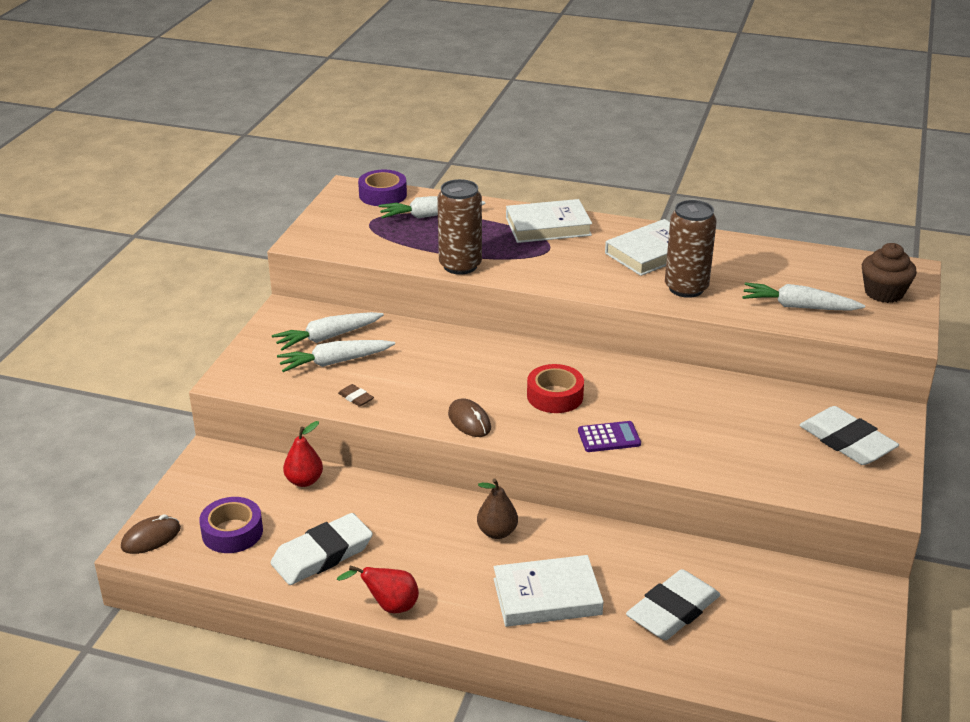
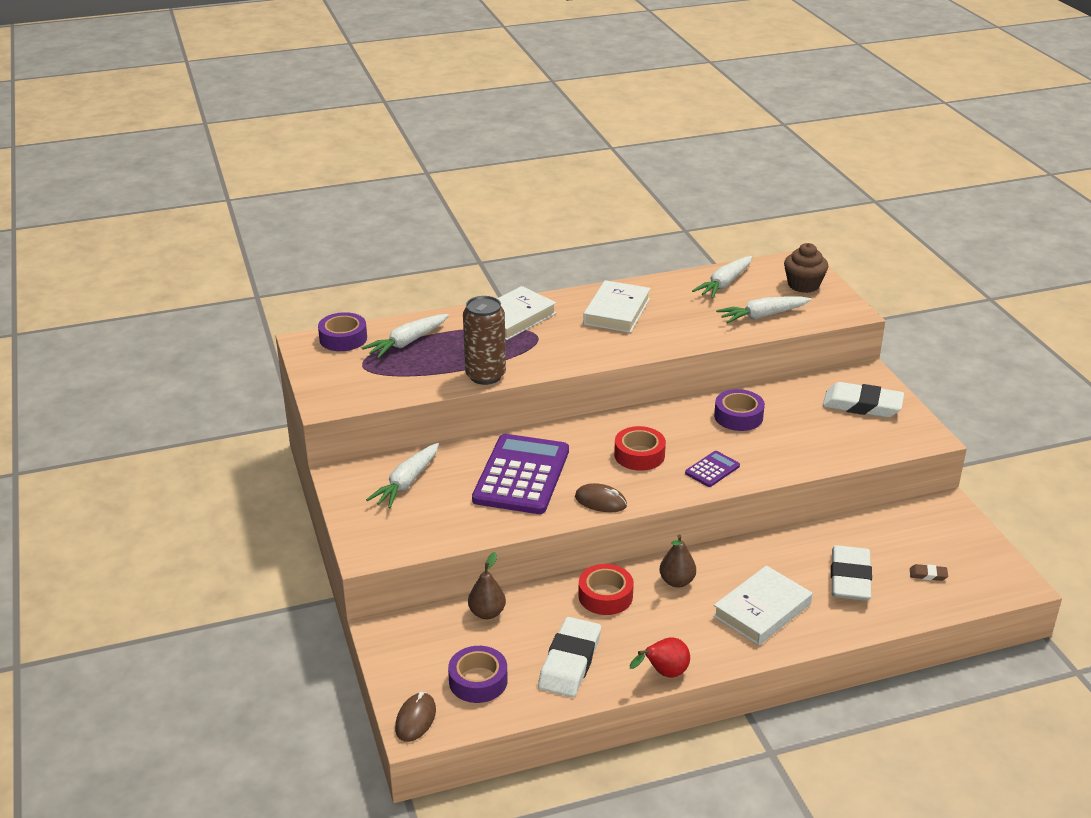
camera: 35 degrees left, 0 degrees up
(304, 481) = (487, 613): red pear -> brown pear
(335, 362) = (438, 500): white carrot -> white carrot (724, 284)
(356, 398) = (491, 522): brown eraser -> brown eraser (928, 575)
(418, 514) = (605, 596): none -> red tape
(428, 370) = (521, 475): none -> purple calculator
(686, 288) = (673, 330): brown can -> none
(696, 400) = (738, 416): none -> purple tape

